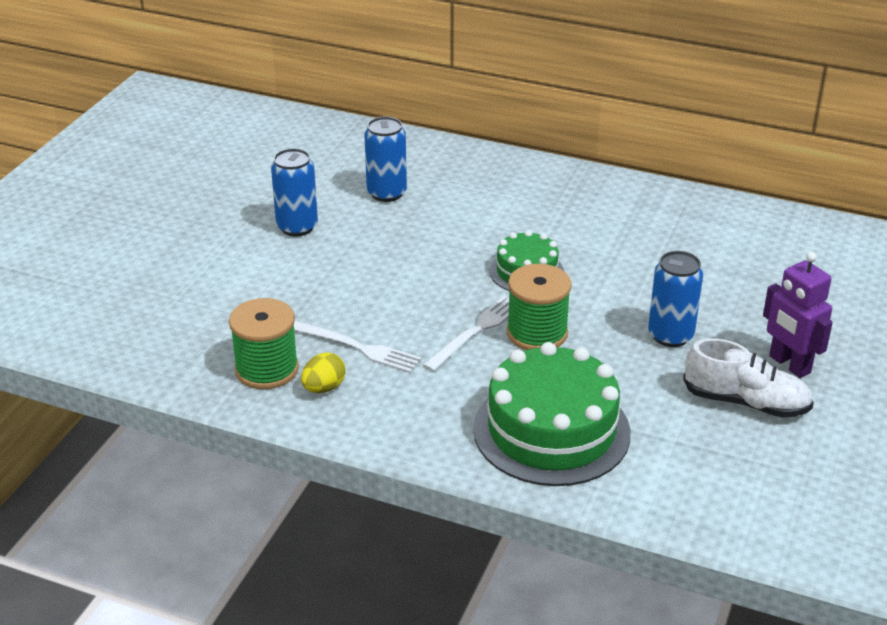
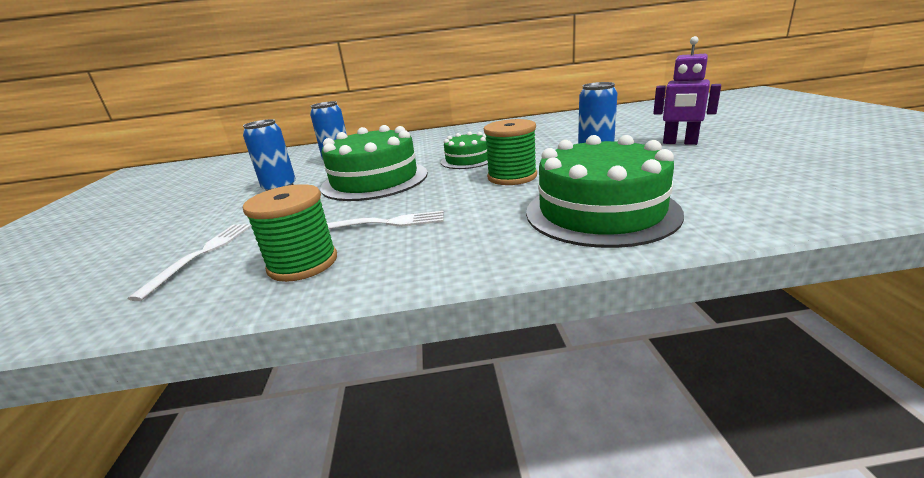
camera: 25 degrees left, 10 degrees down
(324, 388) = (373, 255): yellow egg -> none
(399, 263) = (374, 180): none -> green cake
(476, 331) = (468, 188): white fork -> white fork (202, 254)
(746, 402) = (691, 160): white shoe -> none

